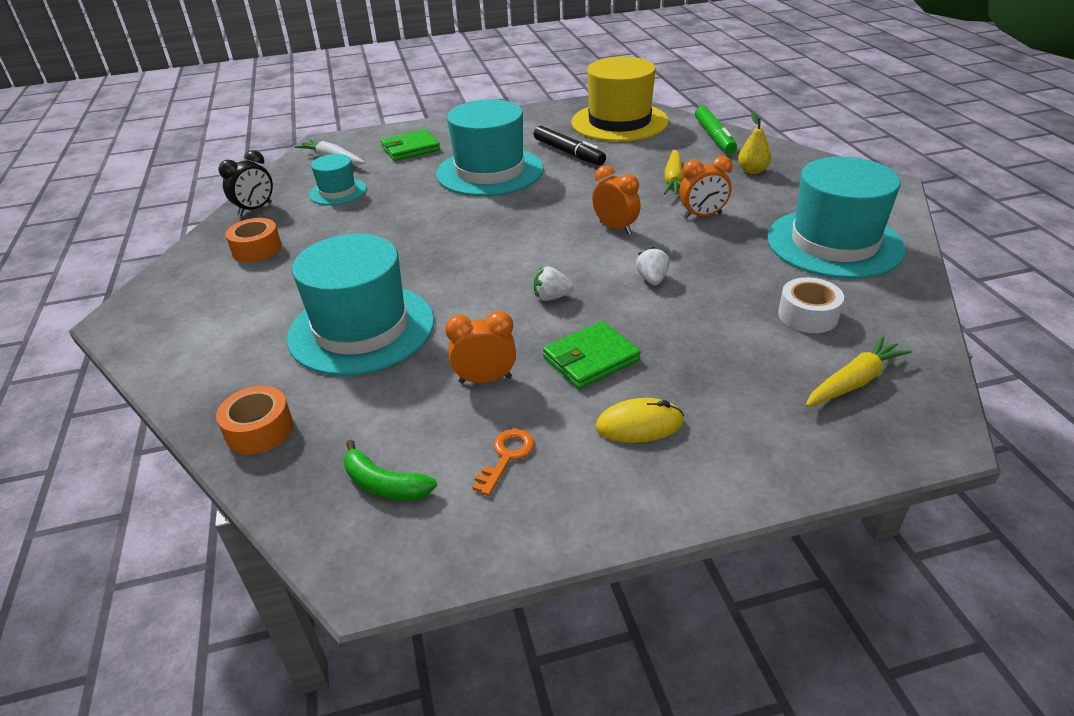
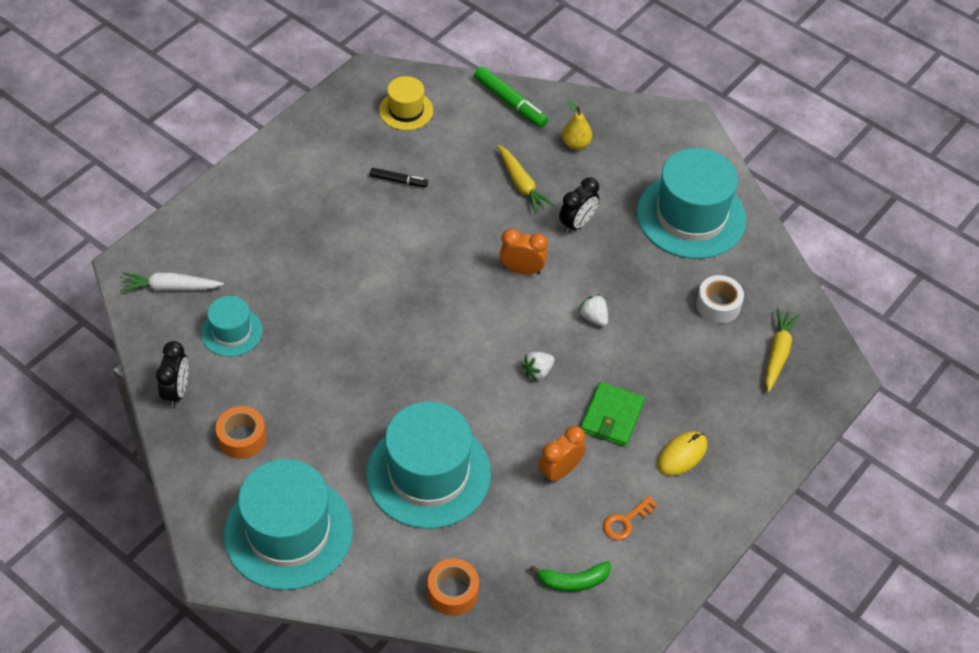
camera: 40 degrees left, 15 degrees up
(410, 148) = (236, 237): green wallet -> none
(490, 171) = (350, 240): turquoise hat -> turquoise hat (288, 532)
(506, 457) = (625, 521): orange key -> orange key turned 120 degrees counterclockwise
(568, 153) = (398, 181): black marker -> black marker, size x0.59
(619, 122) = (406, 110): yellow hat -> yellow hat, size x0.52
(702, 216) = (577, 224): orange clock -> black clock

